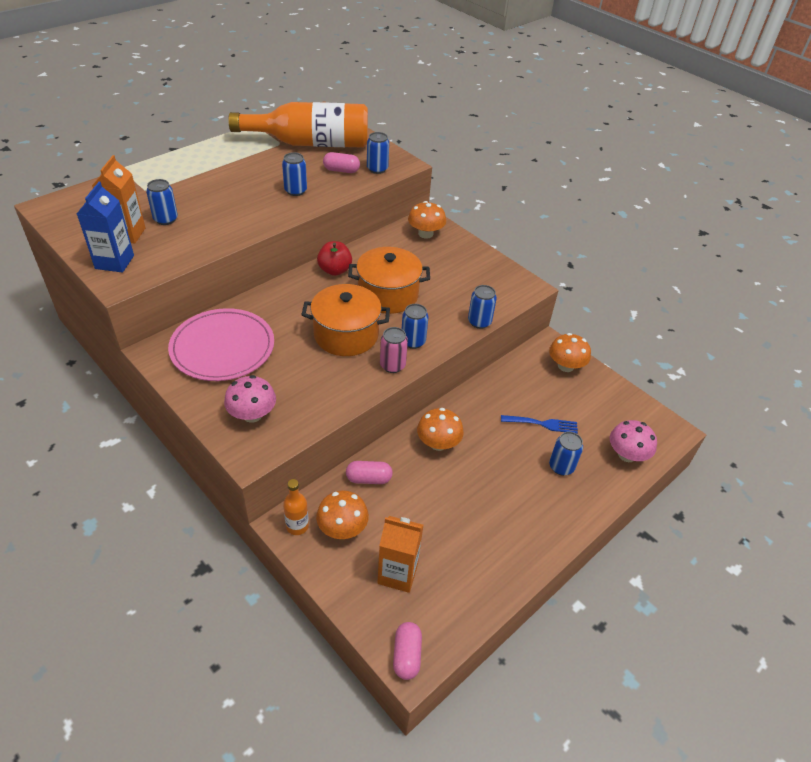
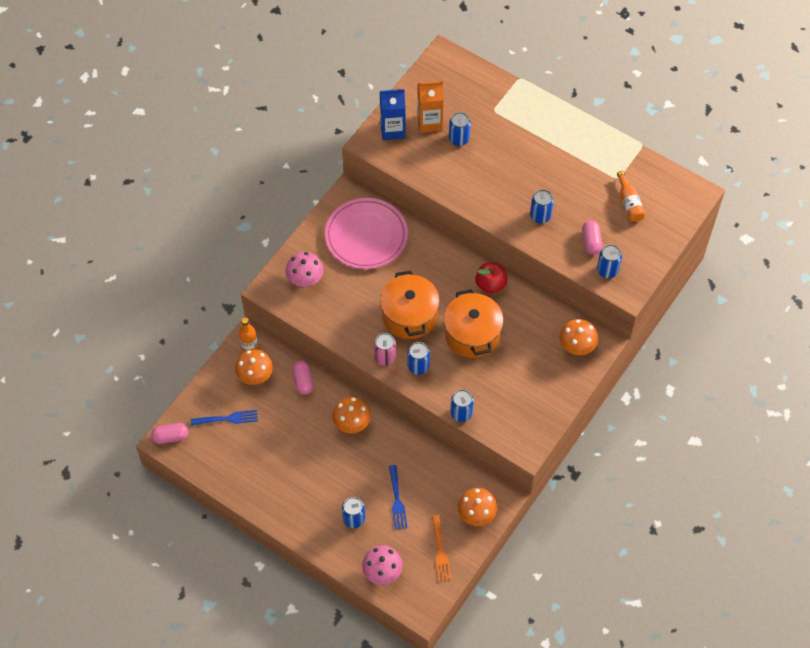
camera: 80 degrees right, 15 degrees up
(311, 143) = (629, 203): orange bottle -> orange bottle, size x0.40
(397, 573) = (227, 418): orange carton -> blue fork
(606, 402) = (440, 551): none -> orange fork

